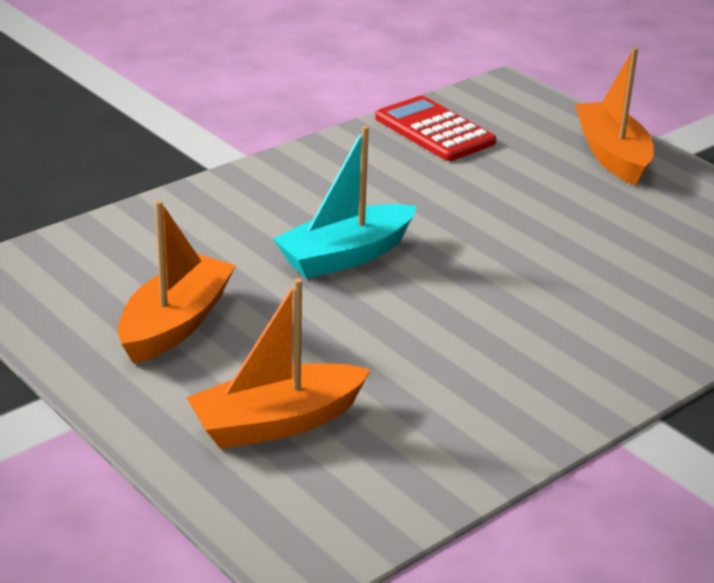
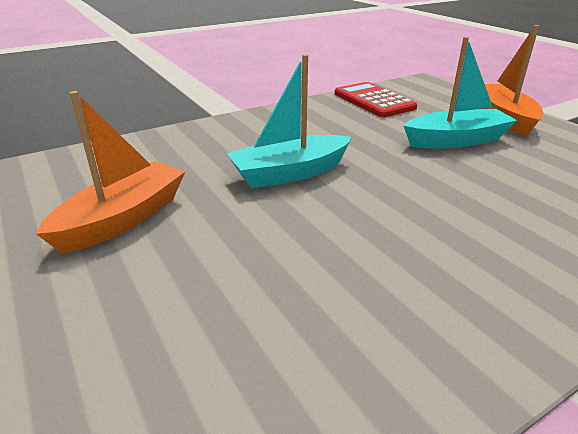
camera: 10 degrees right, 0 degrees up
(276, 422) = (163, 332): orange boat -> none
(546, 196) = (456, 140): none -> turquoise boat

